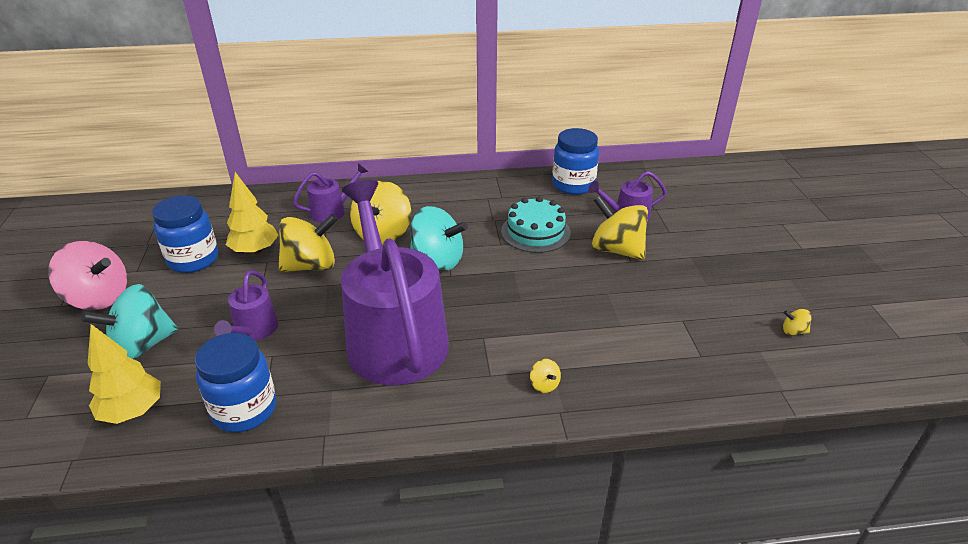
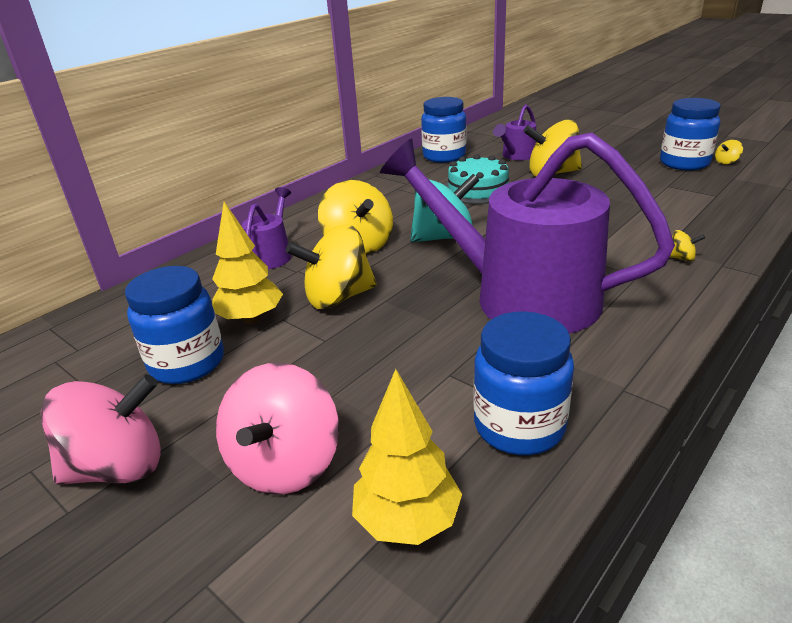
camera: 40 degrees left, 5 degrees down
(142, 346) = (285, 464): turquoise spinning top -> pink spinning top
(253, 330) = (388, 370): purple watering can -> none
(311, 266) = (338, 297): yellow spinning top -> yellow spinning top turned 135 degrees counterclockwise
(750, 308) = (684, 163): none -> blue jar

